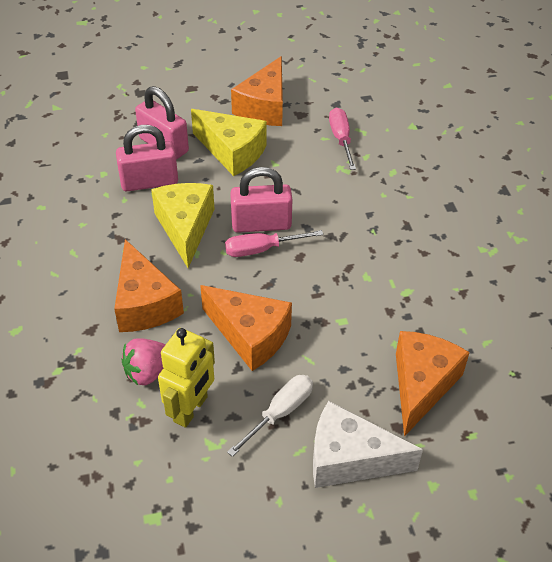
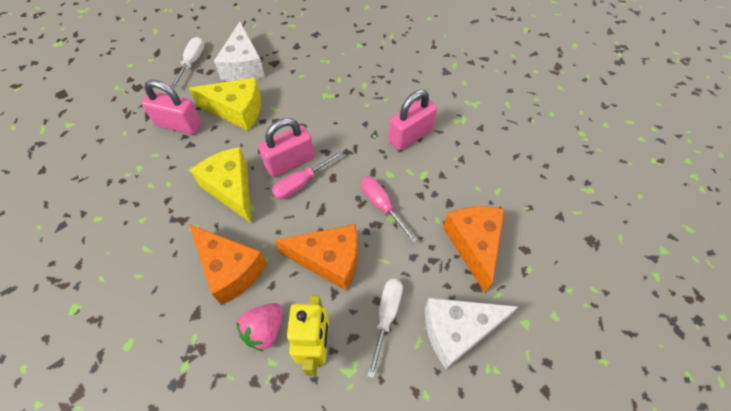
camera: 25 degrees left, 10 degrees up
(149, 182) = (182, 161): pink padlock -> pink padlock (410, 136)
(210, 85) = (192, 62): none -> white screwdriver
(264, 107) = (244, 66): orange cheese -> white cheese
(341, 139) = (314, 72): pink screwdriver -> pink screwdriver (382, 206)

